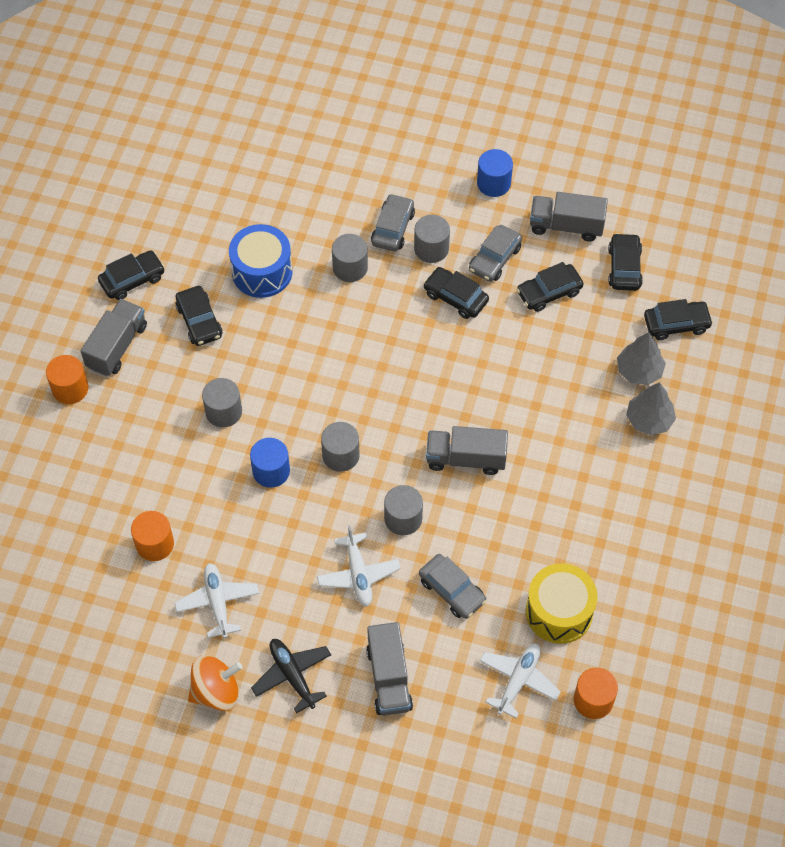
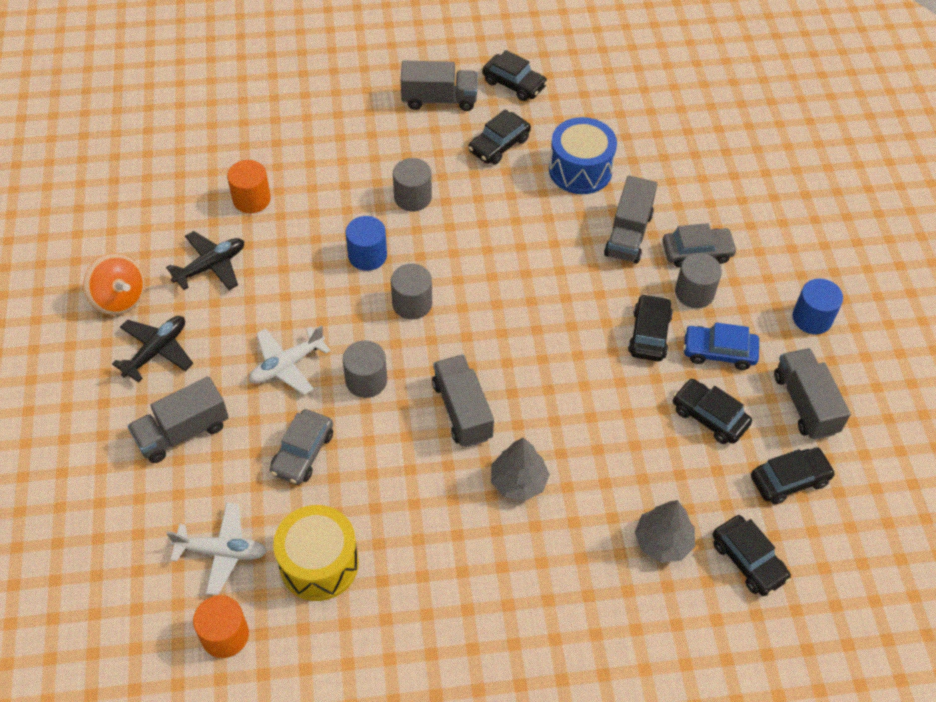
camera: 65 degrees right, 5 degrees down
(70, 388) = (379, 85): orange cylinder -> none
(217, 603) = (211, 266): white plane -> black plane
(350, 268) = (628, 234): grey cylinder -> grey truck
(495, 259) = (719, 352): grey car -> blue car
(649, 419) = (604, 574): grey tree -> grey tree (518, 481)

